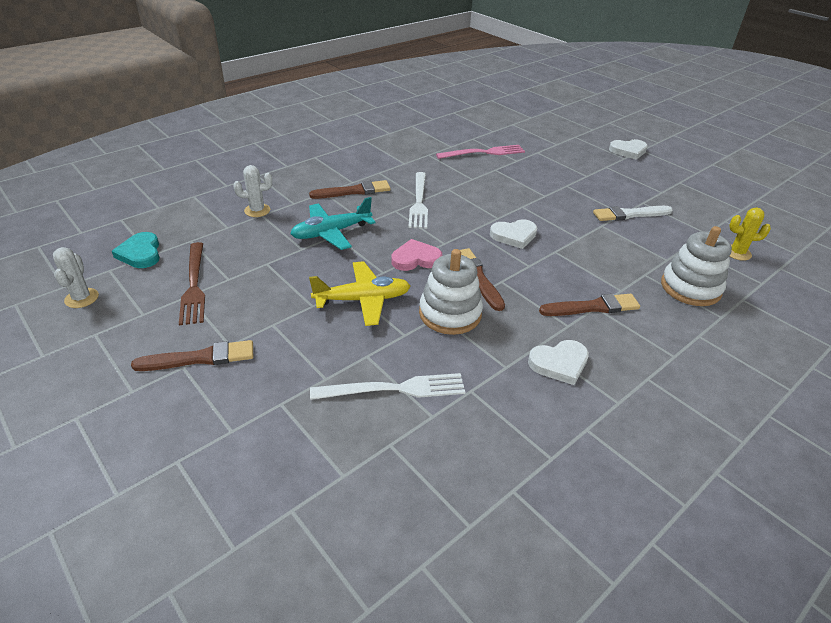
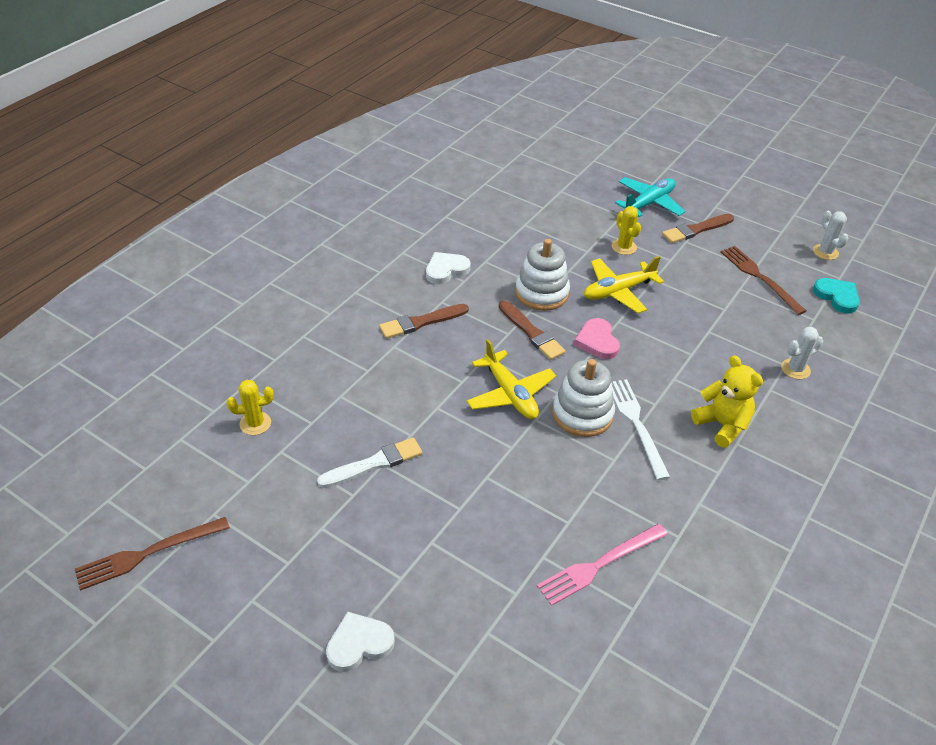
camera: 165 degrees right, 5 degrees up
(316, 351) = (624, 247): none -> yellow cactus
(331, 232) = (697, 356): turquoise plane -> turquoise plane (649, 203)
(353, 191) = (722, 425): brown brush -> yellow teddy bear
(394, 389) = (556, 234): white fork -> none
(415, 259) = (597, 341): pink heart -> pink heart turned 105 degrees clockwise
(514, 235) = (510, 394): white heart -> yellow plane
(690, 288) = (324, 362): white stacking toy -> white stacking toy (582, 414)
(776, 199) = (148, 553): none -> brown fork

